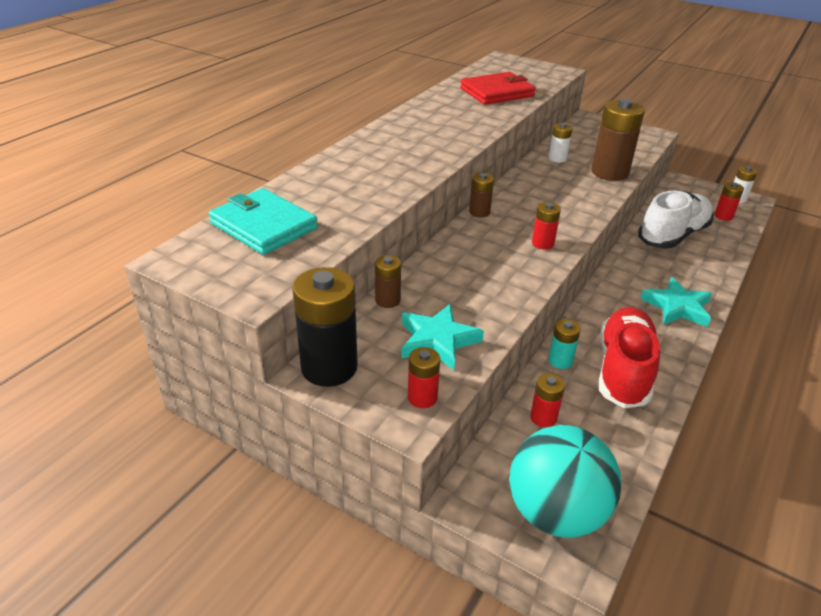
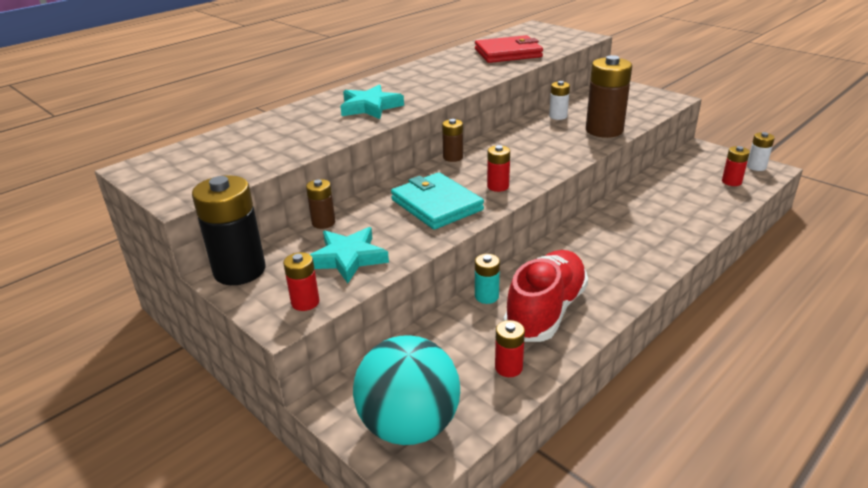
camera: 15 degrees right, 5 degrees down
(264, 226) = (223, 148): turquoise wallet -> turquoise wallet (437, 205)
(543, 418) = (442, 343): red battery -> red battery (508, 368)
(673, 235) = (665, 196): white shoe -> none
(677, 307) = (634, 260): turquoise star -> turquoise star (370, 107)

